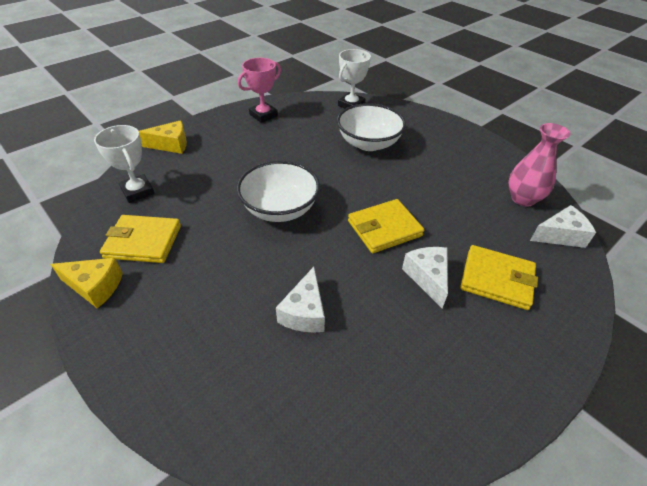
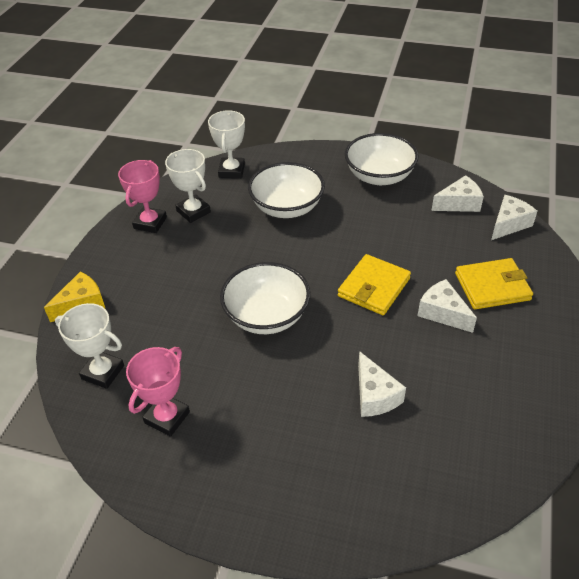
camera: 30 degrees left, 0 degrees up
(95, 287) = (167, 483): yellow cheese -> none
(143, 242) = (167, 417): yellow wallet -> pink trophy
(299, 119) = (193, 211): none -> white trophy
(466, 151) = (379, 176): none -> white bowl
(523, 199) = (459, 203): pink vase -> white cheese

